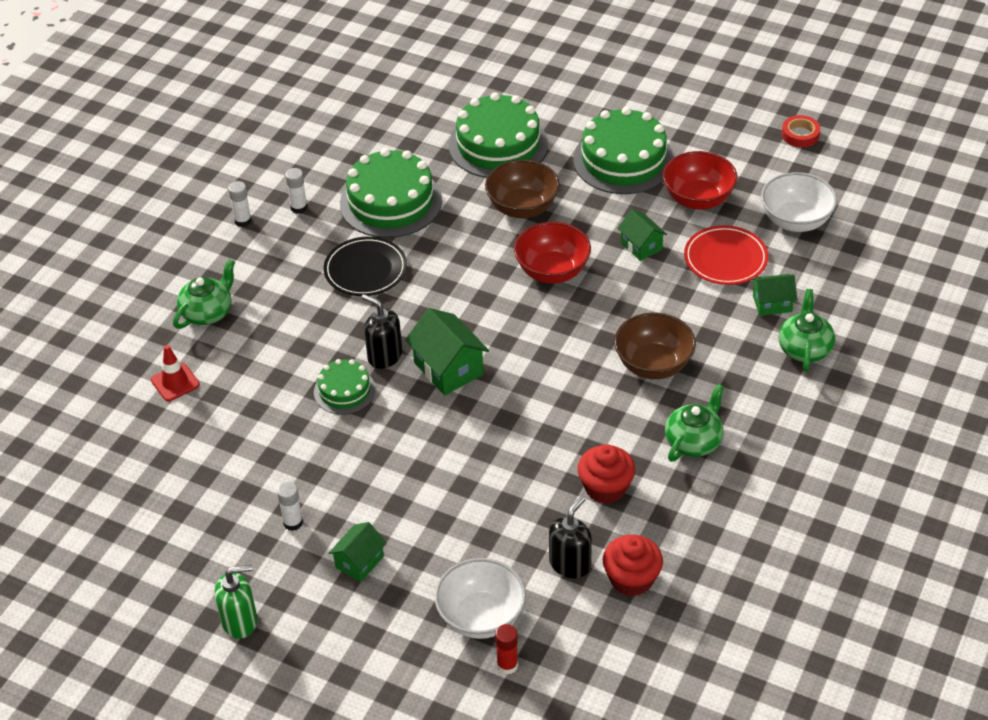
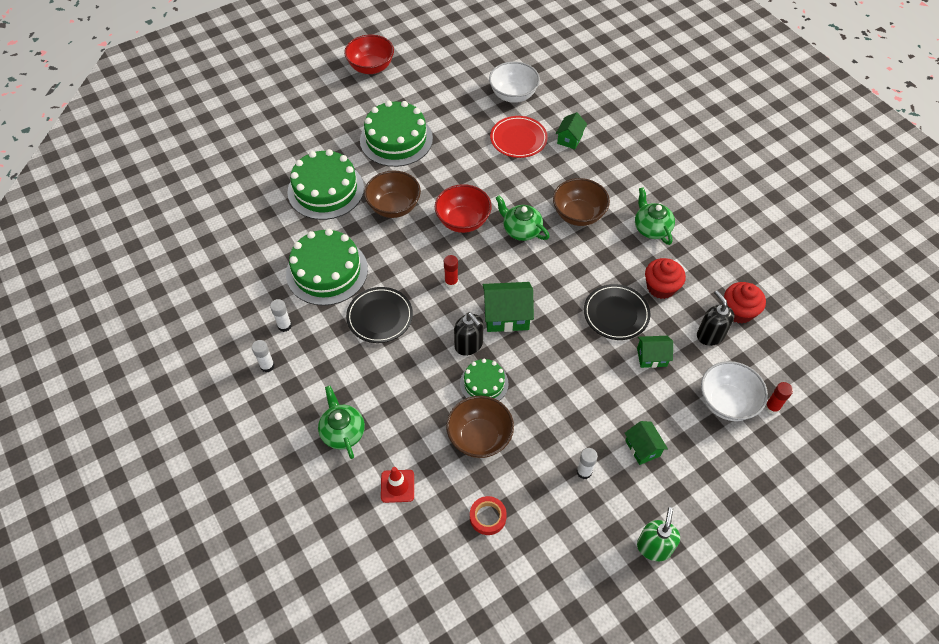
camera: 60 degrees left, 10 degrees up
(275, 418) = (479, 437): none -> brown bowl
(384, 356) = (469, 345): black soap dispenser -> black soap dispenser turned 105 degrees counterclockwise
(457, 302) = (451, 282): none -> red glue stick
(530, 462) = (616, 314): none -> black plate
(641, 246) = (476, 169): green house -> green house (652, 357)
(698, 199) = (459, 125): red bowl -> red bowl (371, 67)
(800, 135) = (446, 56): red tape -> red tape (487, 517)
(804, 348) = (614, 144): green teapot -> green teapot (521, 230)

